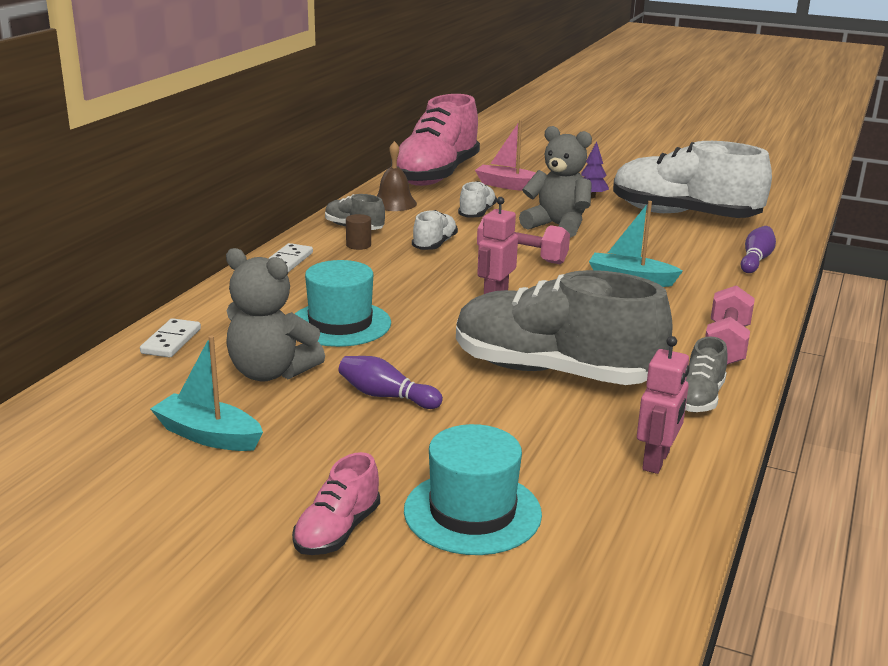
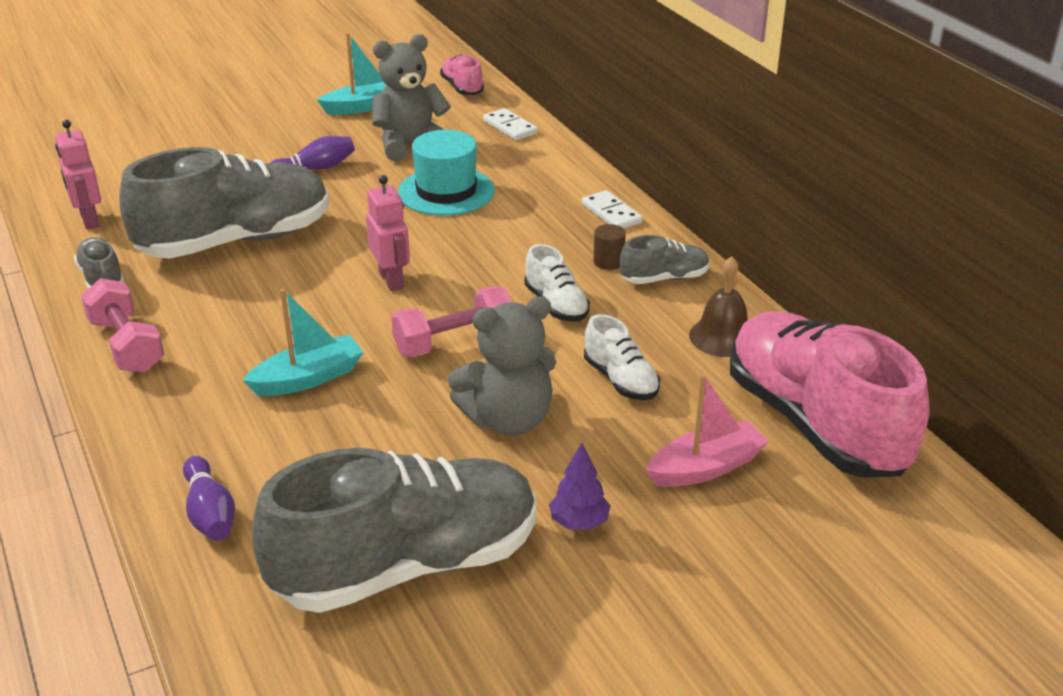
camera: 130 degrees right, 10 degrees up
(337, 531) = (218, 111): pink shoe -> pink shoe (462, 88)
(472, 512) = (164, 147): turquoise hat -> none
(683, 215) = (407, 565): white shoe -> grey shoe

